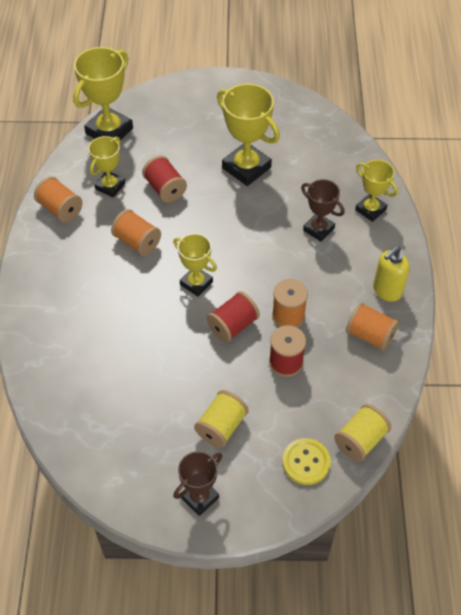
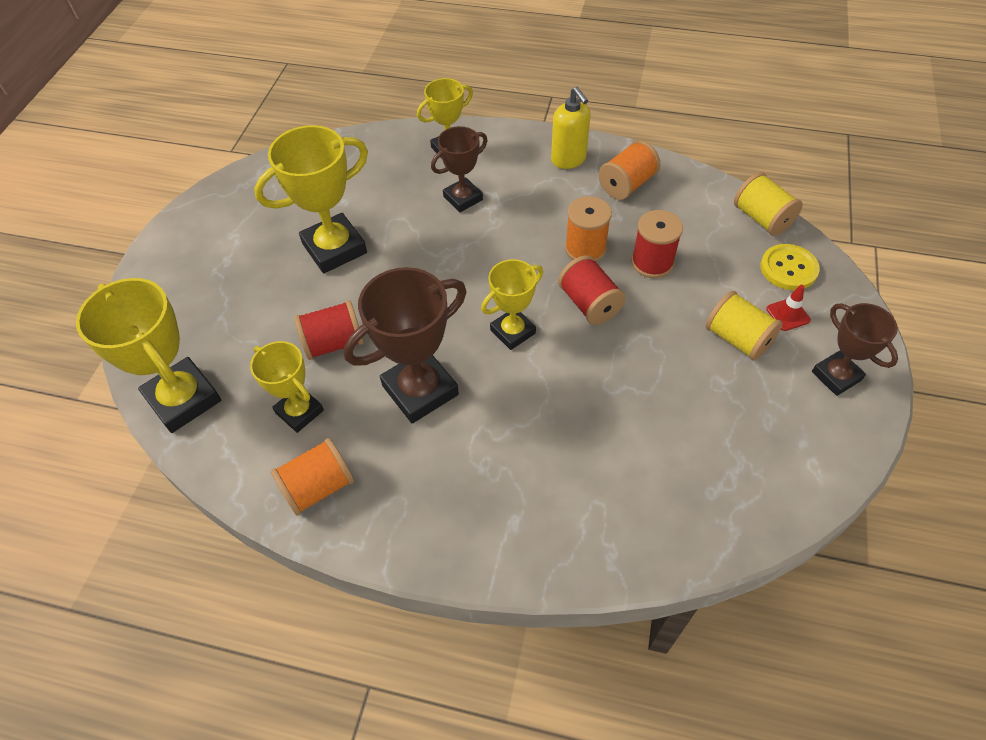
camera: 75 degrees left, 0 degrees up
(137, 242) = (420, 390): orange spool -> brown trophy
(255, 462) = (788, 314): none -> red traffic cone

